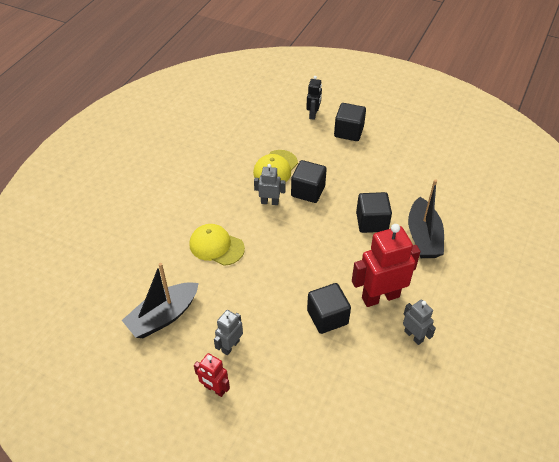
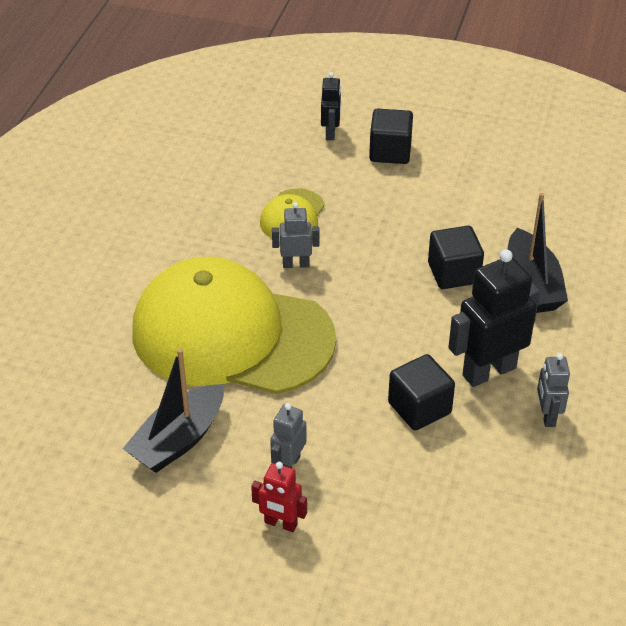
camera: 10 degrees left, 5 degrees down
(216, 246) = (232, 335): yellow cap -> yellow cap, size x2.37
(308, 191) = (349, 242): black cube -> none
(380, 297) = (488, 371): red robot -> black robot
(413, 336) = (547, 416): grey robot -> grey robot turned 135 degrees counterclockwise

